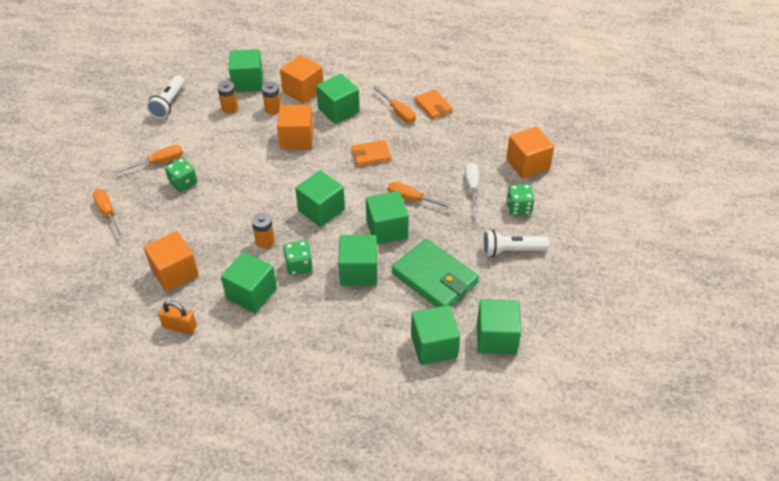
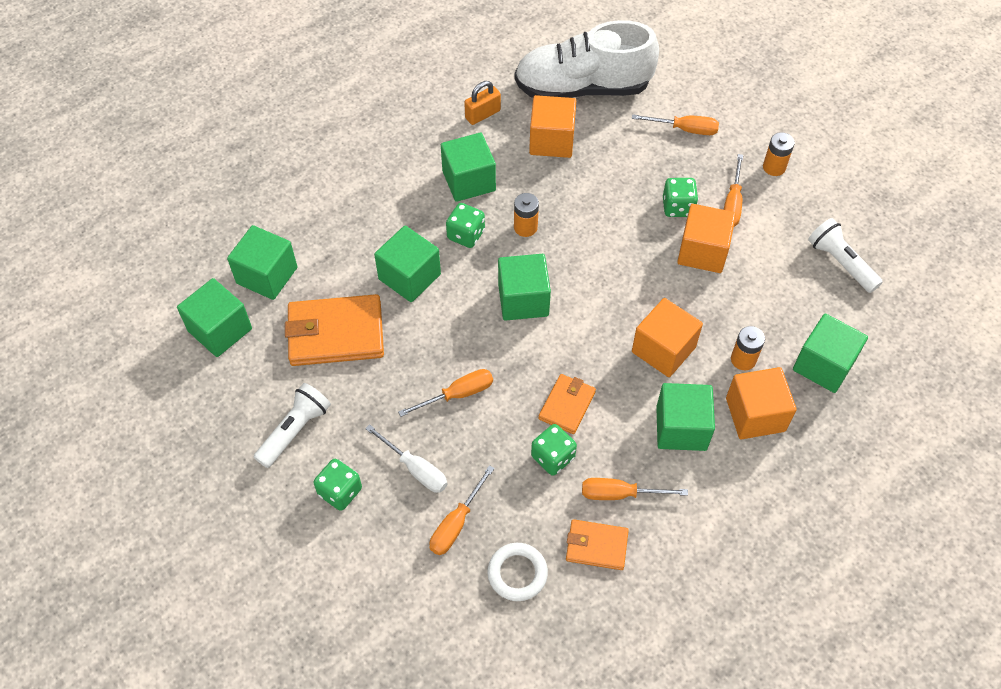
camera: 130 degrees right, 10 degrees up
(105, 286) = (582, 88): none -> white shoe
(230, 108) = (782, 317): orange battery -> orange battery (774, 167)
(387, 229) = (439, 339): green cube -> none
(406, 144) = (553, 457): none -> green dice
(434, 278) = (336, 333): green wallet -> orange wallet
(477, 123) = (517, 573): none -> white ring
(480, 156) = (456, 523): none -> orange screwdriver
(527, 164) = (392, 566): orange cube -> orange cube (702, 251)

